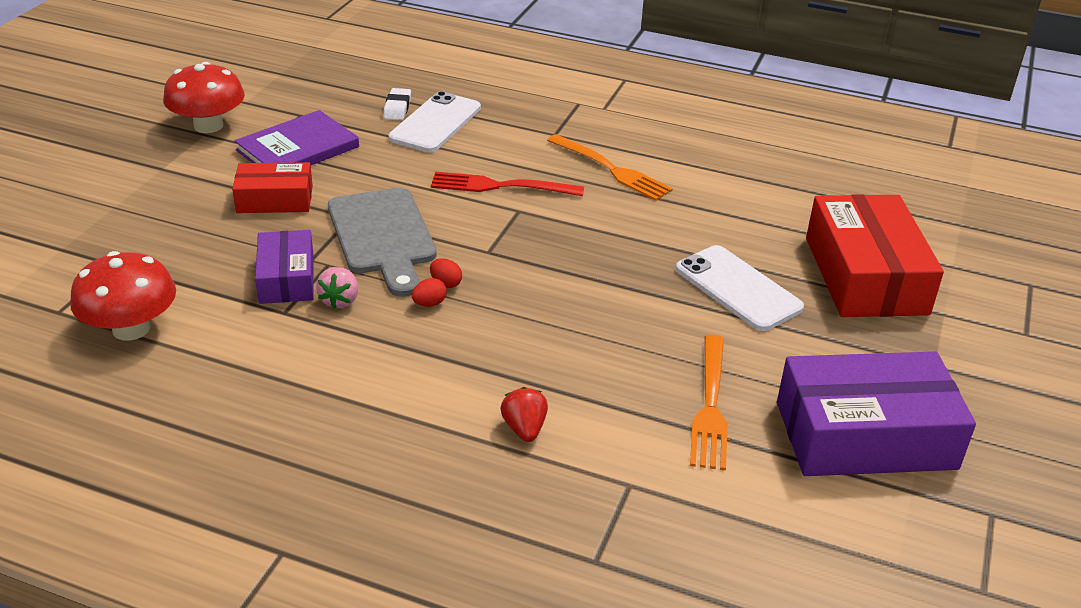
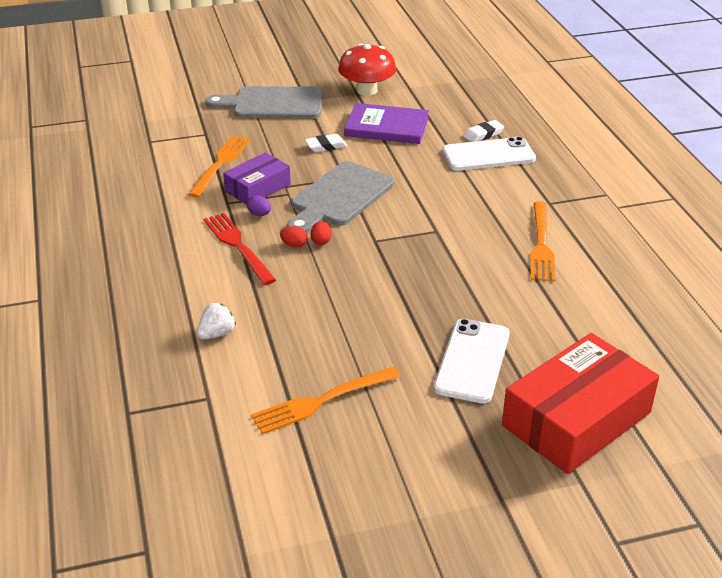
camera: 55 degrees right, 0 degrees up
(131, 191) = (273, 104): none -> grey cutting board
(131, 328) = (160, 167): red mushroom -> none
(197, 281) = (220, 164): none -> orange fork
(275, 199) = (326, 146): red box -> white eraser
(340, 300) = (259, 214): pink strawberry -> purple egg
(501, 186) = (453, 212): red fork -> red fork (238, 246)
(524, 429) = (217, 334): red strawberry -> white strawberry
(865, 435) = (370, 490): purple box -> none

